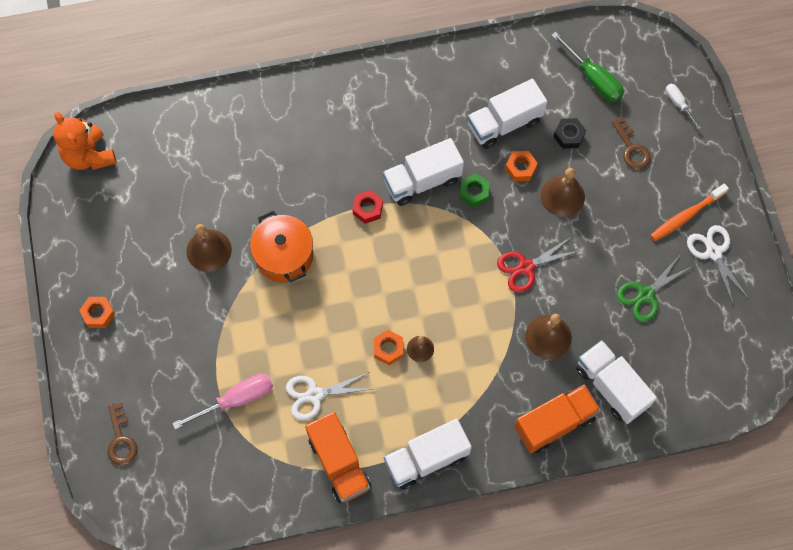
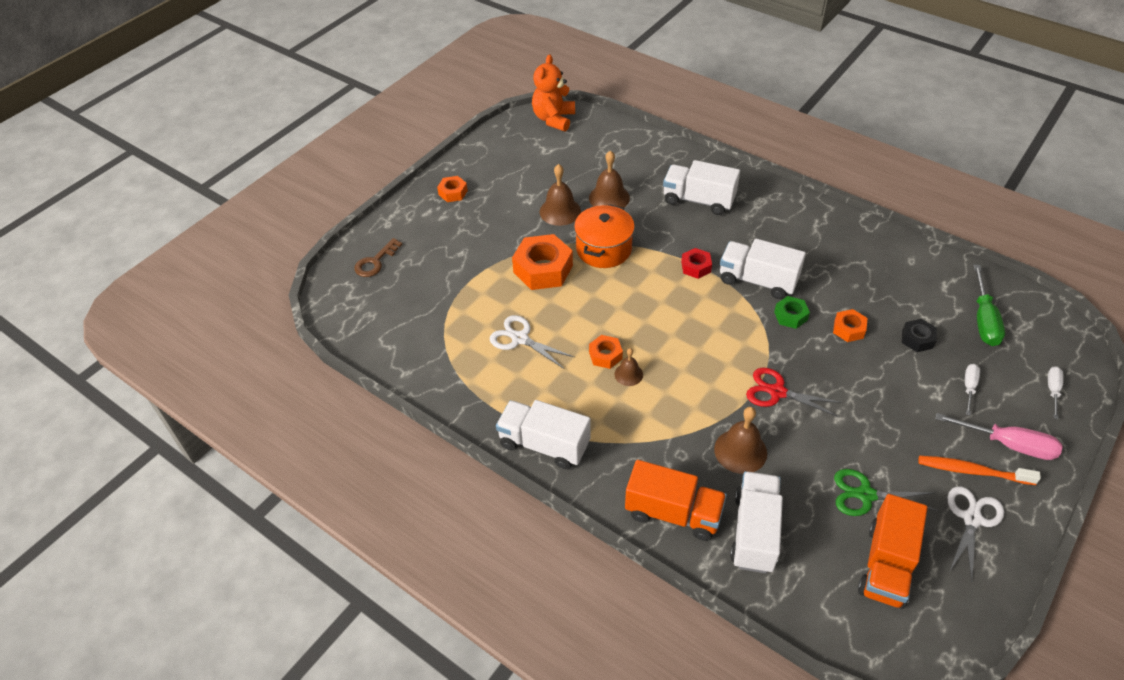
camera: 50 degrees right, 20 degrees down
(236, 399) = (468, 299): pink screwdriver -> pink screwdriver (1008, 444)
(260, 318) = (543, 269): none -> orange nut
(339, 463) = (482, 391): orange truck -> orange truck (886, 565)
(504, 123) = (868, 294): white truck -> white truck (698, 200)
(562, 196) = (865, 372): brown bell -> brown bell (609, 198)
(631, 148) = (969, 387): brown key -> white screwdriver

